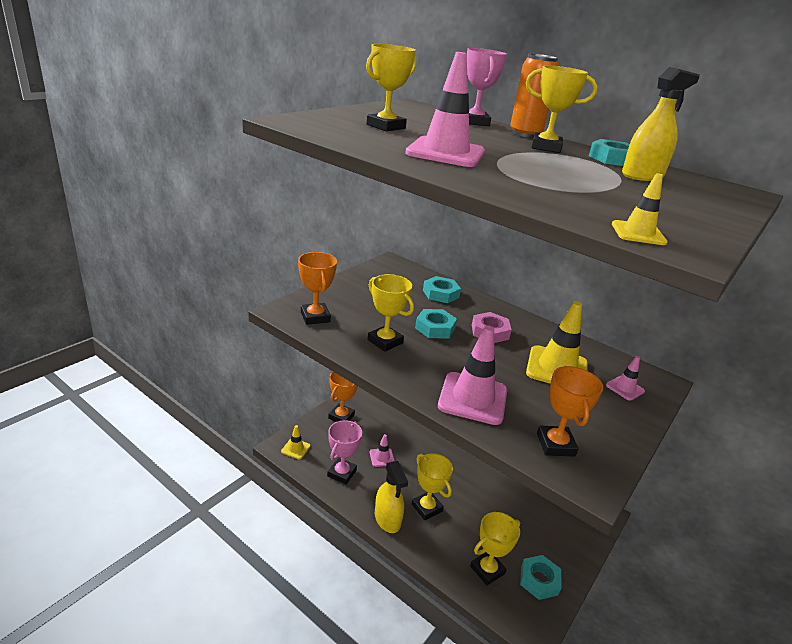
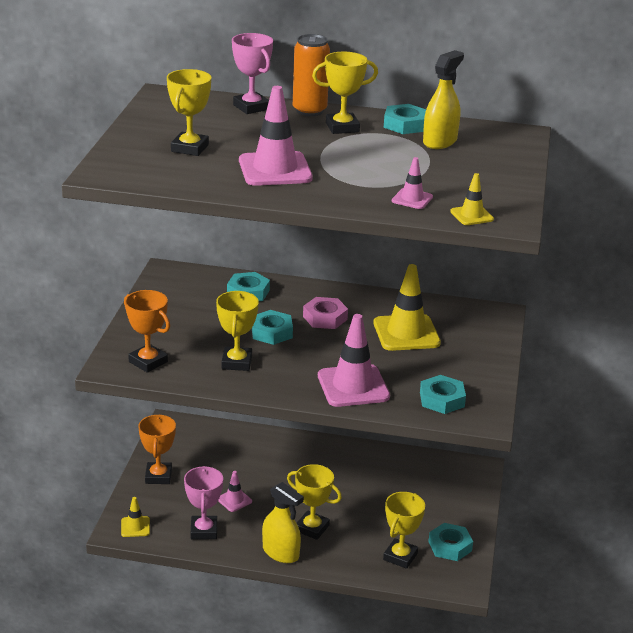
camera: 25 degrees left, 0 degrees up
(385, 341) = (236, 362): yellow trophy -> yellow trophy turned 75 degrees clockwise
(555, 444) = (442, 399): orange trophy -> turquoise nut
(625, 388) = (472, 331): pink traffic cone -> pink traffic cone (412, 199)

